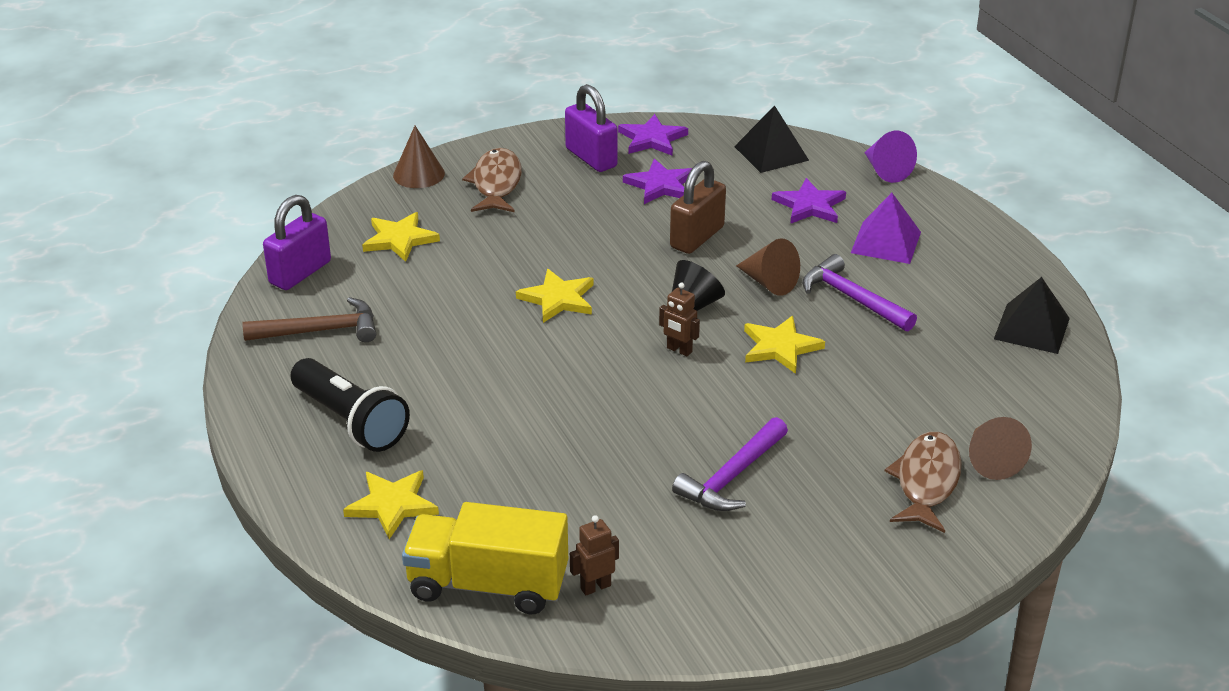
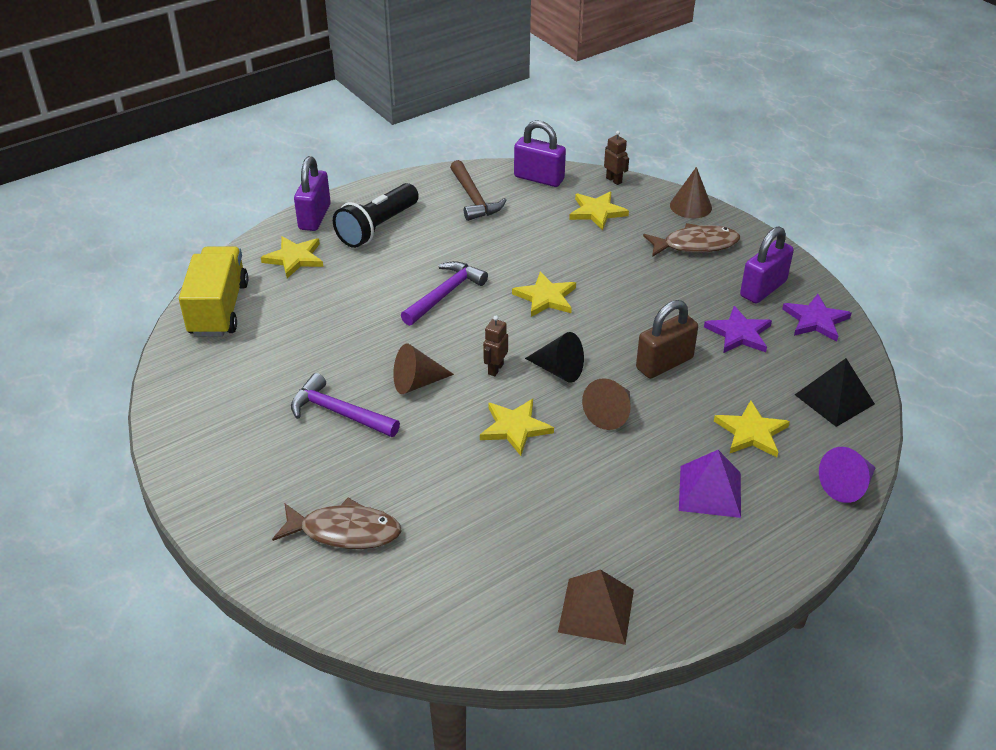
camera: 80 degrees right, 5 degrees up
(294, 481) = (315, 217): none -> purple padlock
(595, 587) = (216, 356): brown robot -> brown robot (614, 180)
(697, 237) = (664, 363): brown padlock -> brown padlock turned 60 degrees counterclockwise
(810, 205) = (751, 432): purple star -> yellow star
(852, 298) = (604, 471): purple hammer -> purple hammer (445, 294)
(991, 460) = (379, 577): brown cone -> brown cone (417, 383)
(1031, 328) = (596, 610): black pyramid -> brown pyramid

